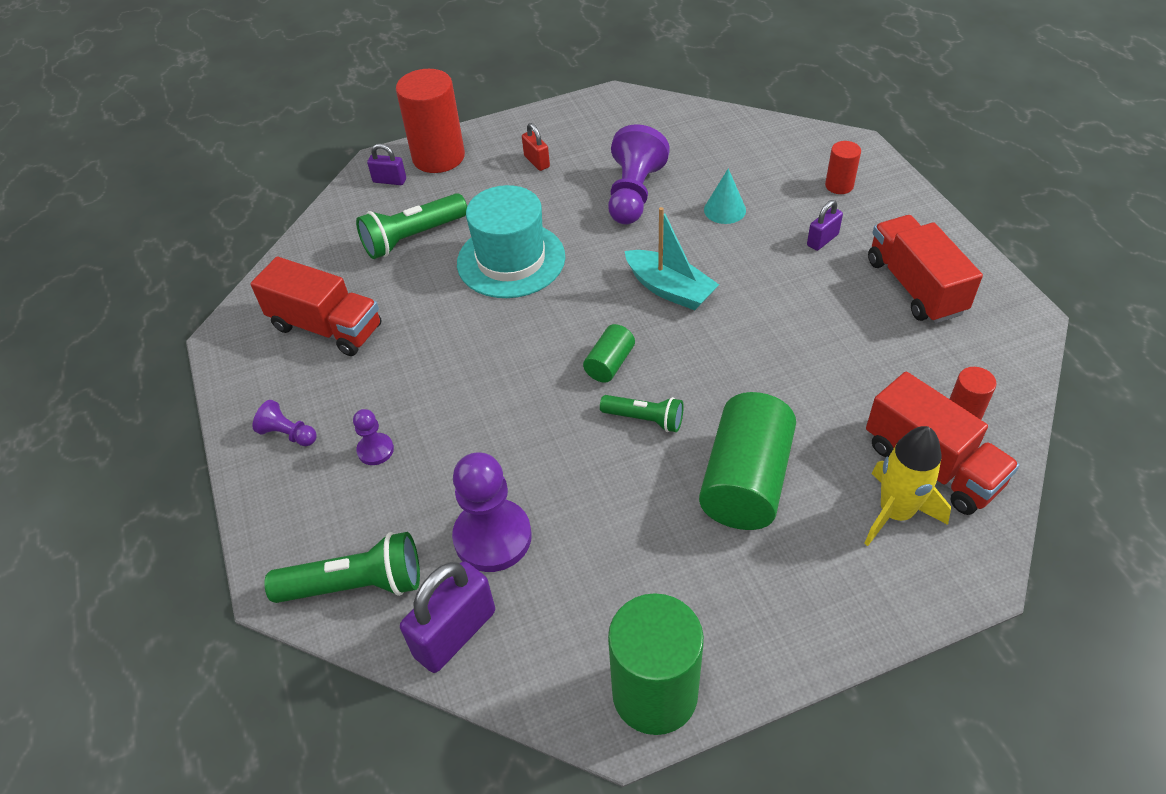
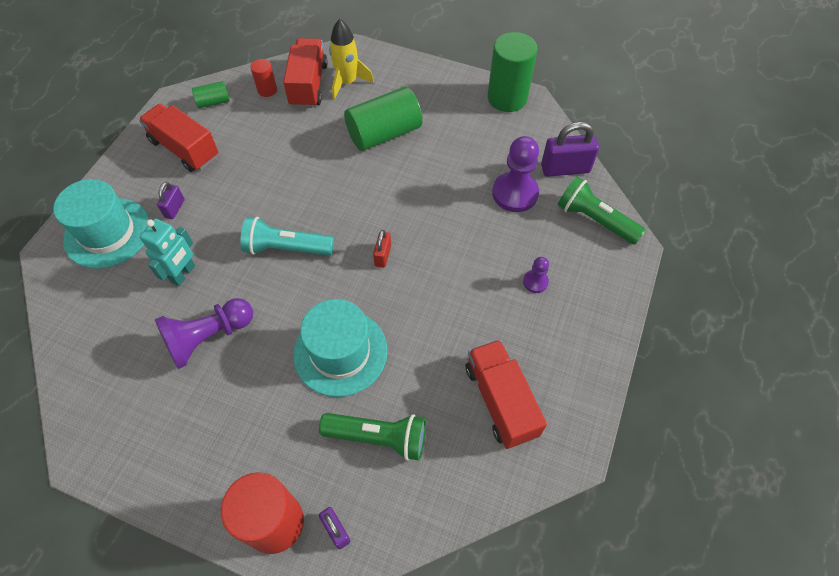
camera: 140 degrees left, 10 degrees up
(288, 434) = (577, 333): purple pawn -> none
(537, 161) = (220, 437): red padlock -> red padlock (383, 255)
(609, 364) = (371, 231): green cylinder -> green cylinder (213, 102)
(645, 419) = (390, 190): green flashlight -> none
(670, 289) = (286, 248): turquoise boat -> turquoise flashlight
(724, 210) = (183, 274): turquoise cone -> turquoise robot
(822, 240) = (175, 208): purple padlock -> purple padlock turned 75 degrees counterclockwise
(839, 185) = (107, 233): red cylinder -> turquoise hat
(914, 286) = (184, 149): red truck -> red truck turned 105 degrees clockwise

